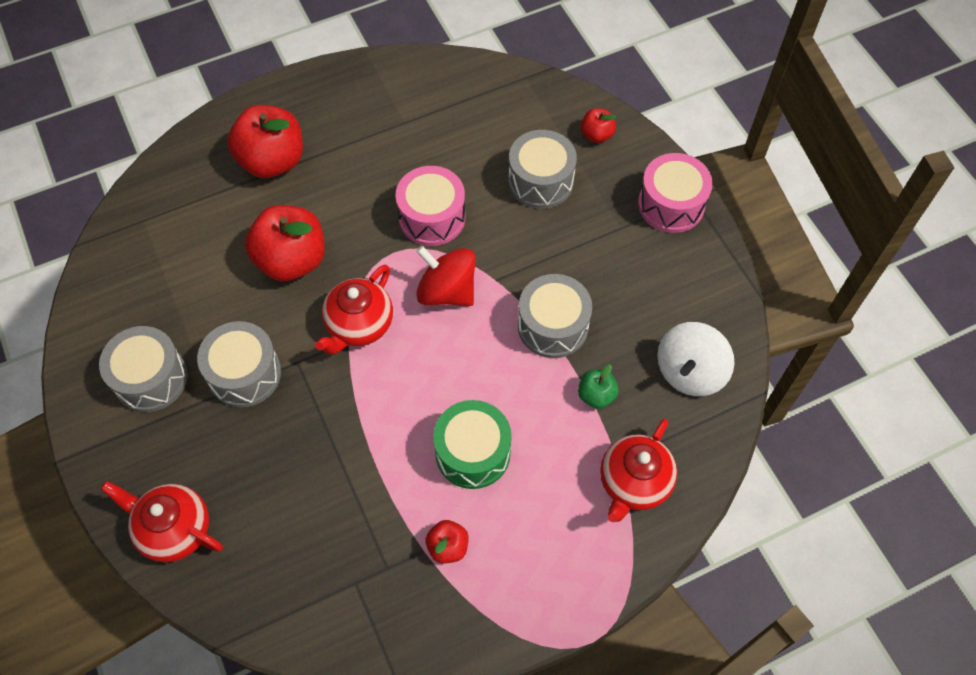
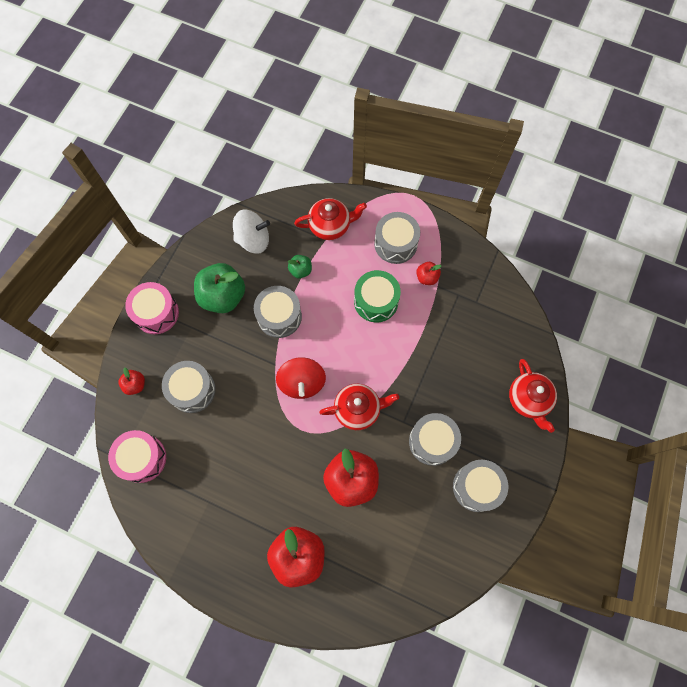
camera: 130 degrees left, 10 degrees up
(432, 217) = (263, 428): pink drum -> pink drum (142, 458)
(533, 547) = (395, 244): none -> grey drum
(634, 284) = (223, 296): none -> green apple

